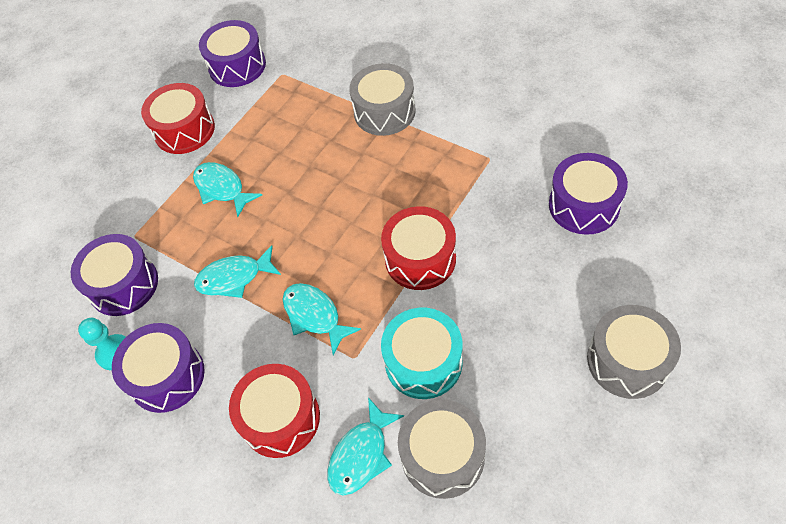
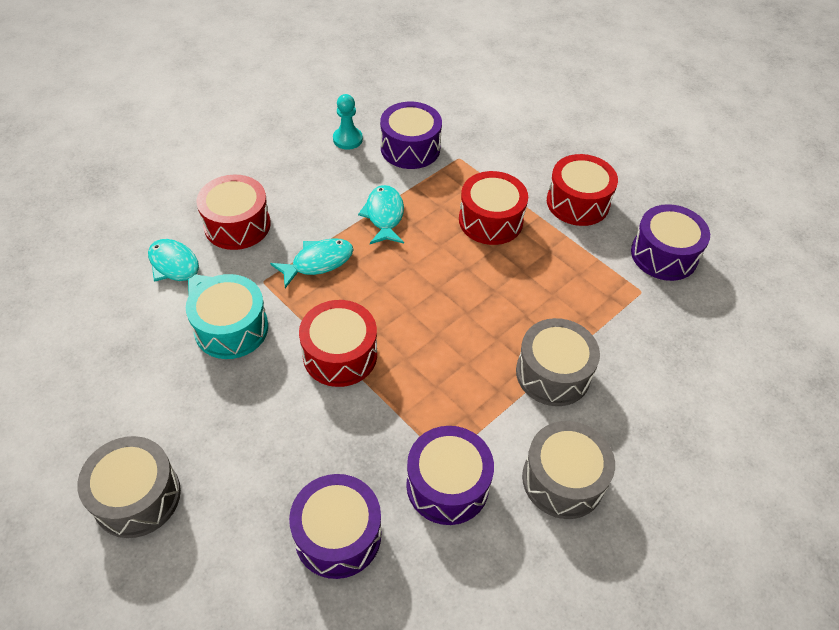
camera: 95 degrees right, 5 degrees down
(167, 376) = (311, 165): purple drum -> purple drum (447, 485)
(222, 188) = (490, 220): turquoise fish -> red drum
(442, 456) = (143, 319): grey drum -> grey drum (563, 479)

